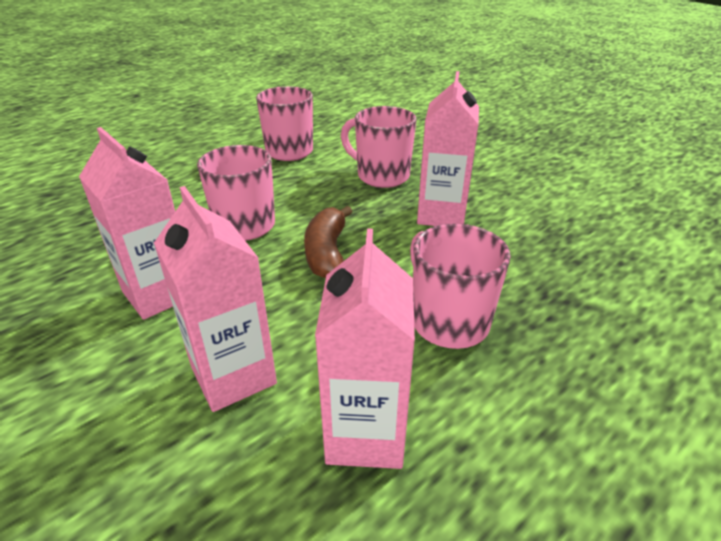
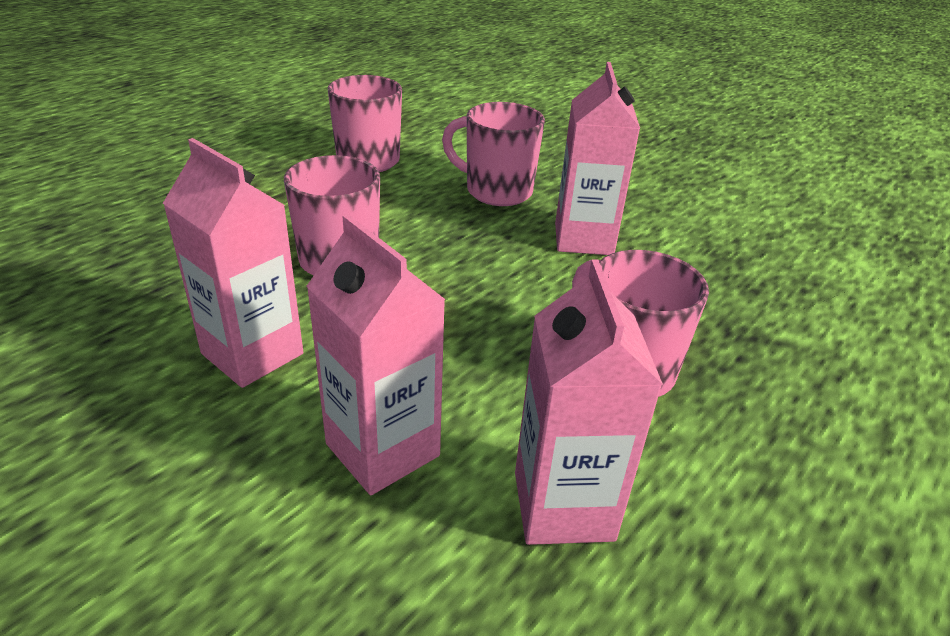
camera: 10 degrees left, 0 degrees up
(327, 253) = (455, 292): brown banana -> none

